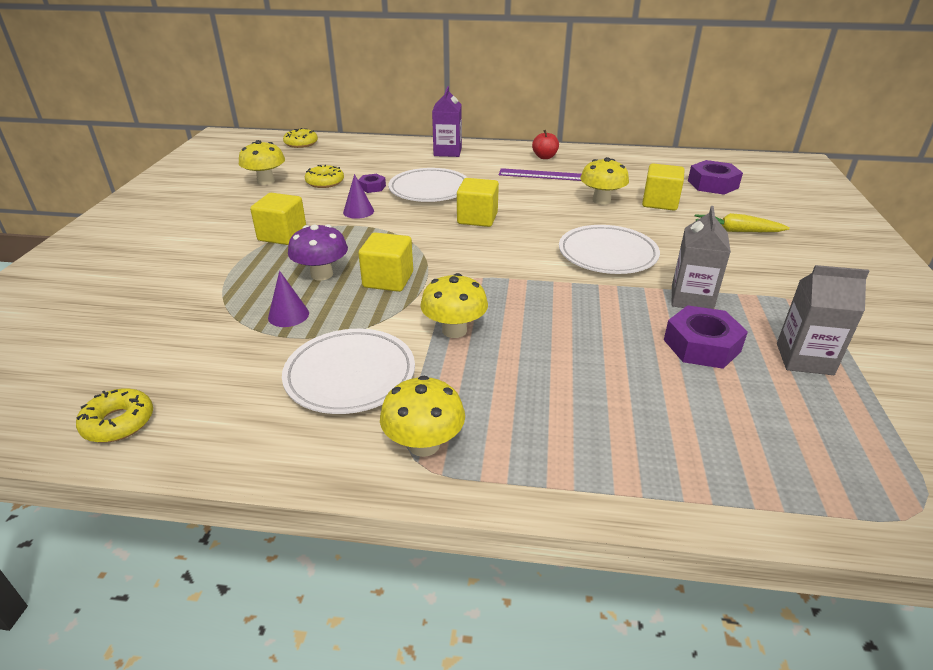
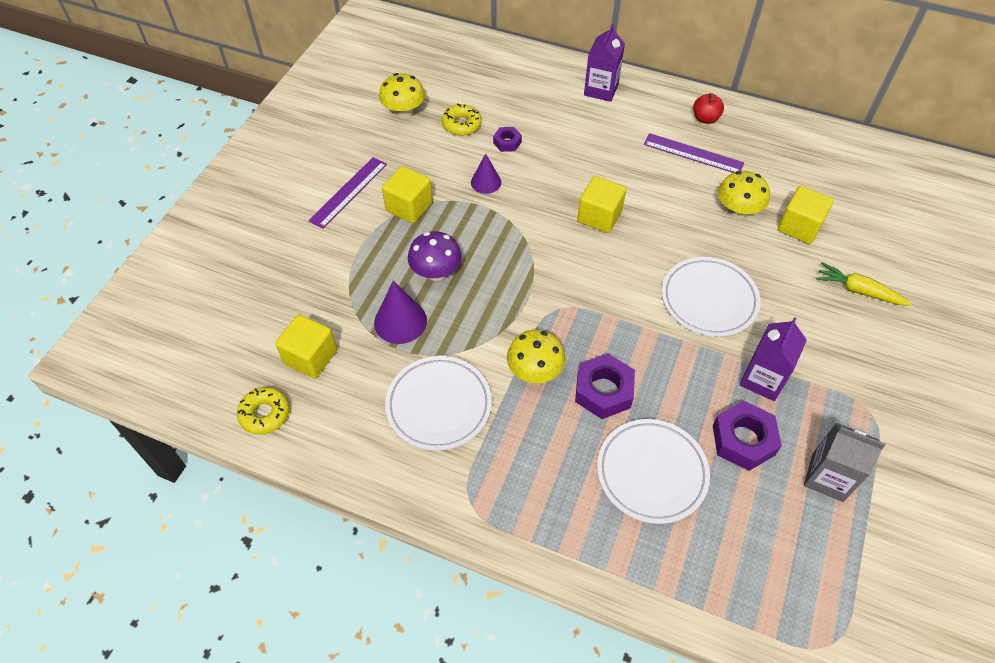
camera: 15 degrees right, 20 degrees up
(215, 234) = (348, 192): none -> purple ruler
(288, 315) = (400, 321): purple cone -> purple cone, size x1.52
(301, 143) = (448, 45): yellow donut -> none
(388, 280) = (493, 293): yellow cube -> yellow cube (310, 357)
(424, 444) = (480, 490): yellow mushroom -> none
(429, 190) = (564, 158): white plate -> white plate (651, 473)
(691, 299) = (762, 379): grey carton -> purple carton
(712, 184) = (873, 206): purple nut -> purple nut (603, 391)

